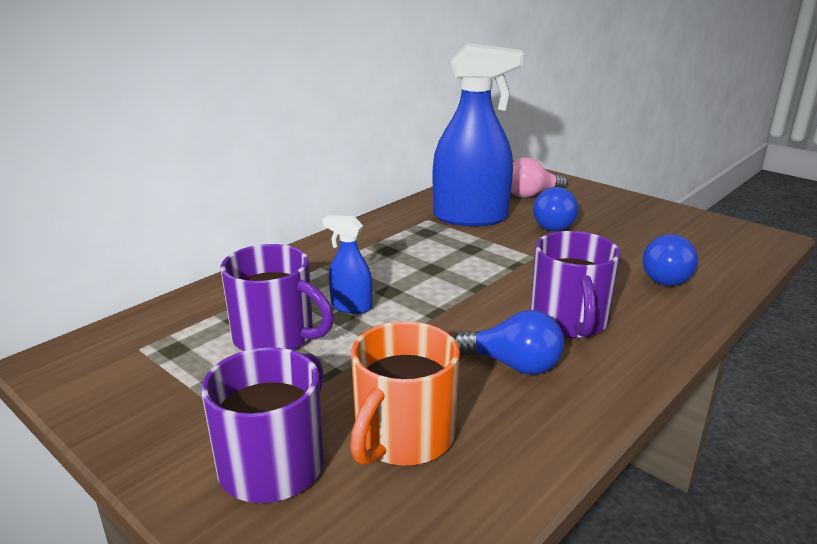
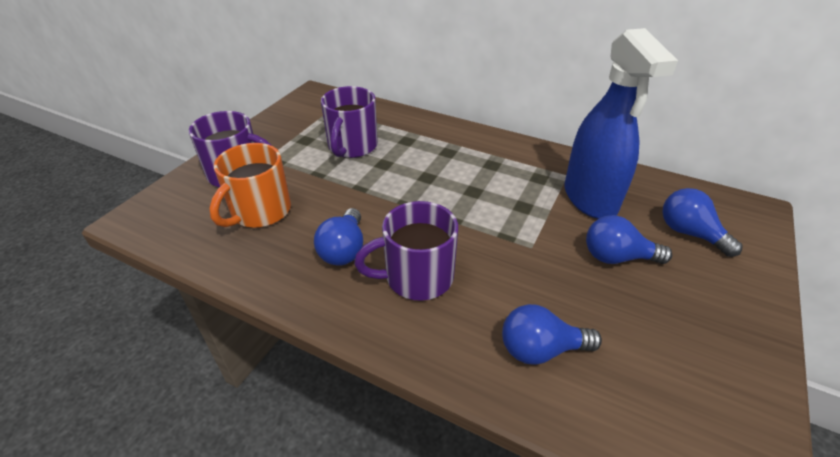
camera: 75 degrees right, 15 degrees up
(351, 306) = (398, 165): blue spray bottle -> none
(403, 437) = (259, 212): orange mug -> orange mug turned 75 degrees counterclockwise
(531, 194) = (689, 233): pink light bulb -> blue light bulb

